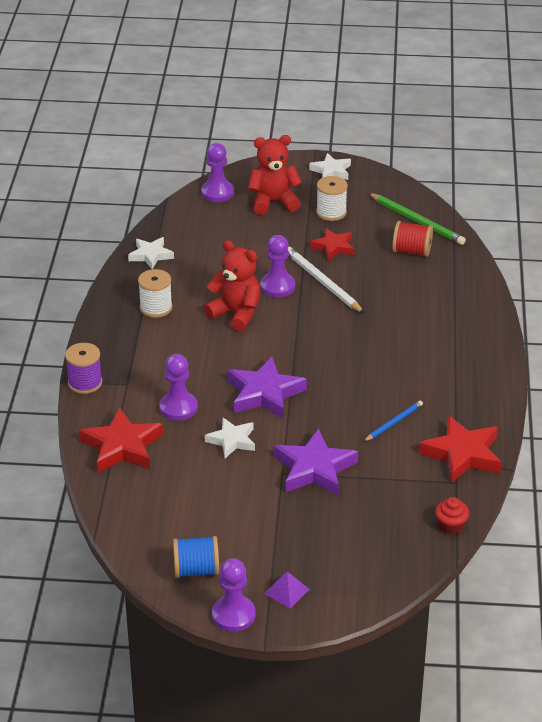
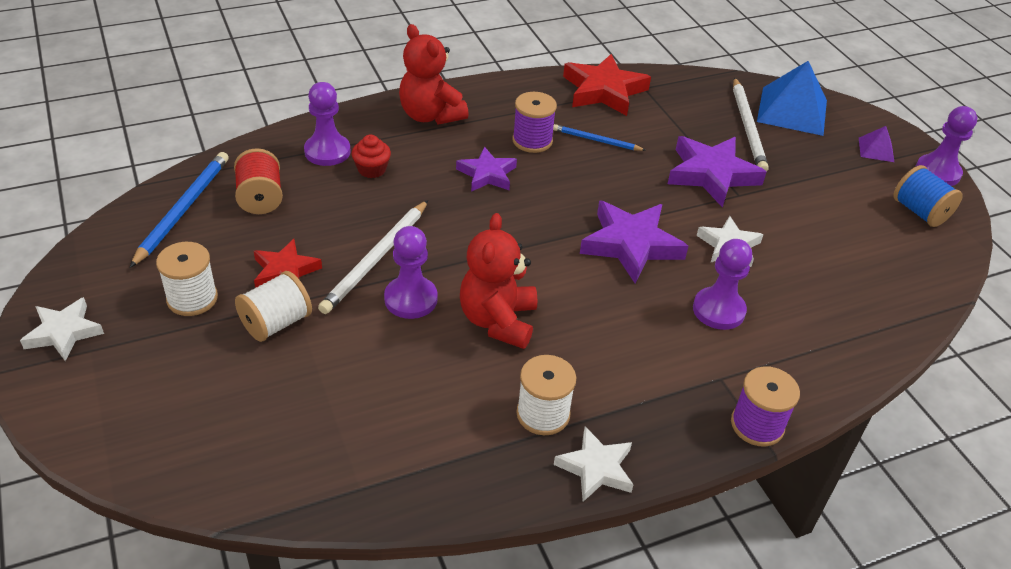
camera: 120 degrees left, 5 degrees up
(122, 447) = (827, 335): red star -> none
(150, 255) = (414, 478): white star -> white star (596, 468)
(217, 192) = (180, 459): purple pawn -> purple pawn (327, 151)
(273, 202) = (185, 373): red teddy bear -> red teddy bear (430, 115)
(291, 236) = (276, 323): none -> white spool
(364, 521) = (748, 127): none -> white pencil
(372, 565) = (792, 110): none -> blue pyramid
(382, 353) = (487, 174): none -> purple star
(411, 388) = (532, 141): none -> purple spool
(417, 221) = (182, 210): green pencil -> blue pencil
(450, 525) = (701, 80): red cupcake -> red cupcake (372, 169)

